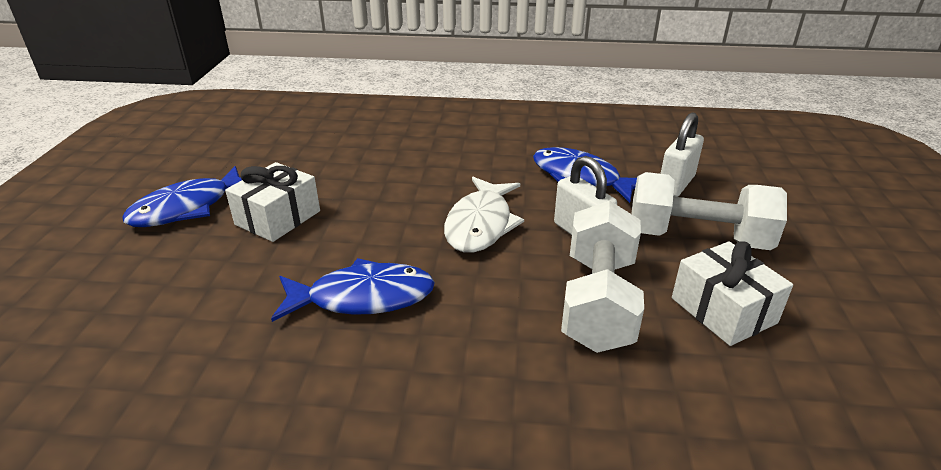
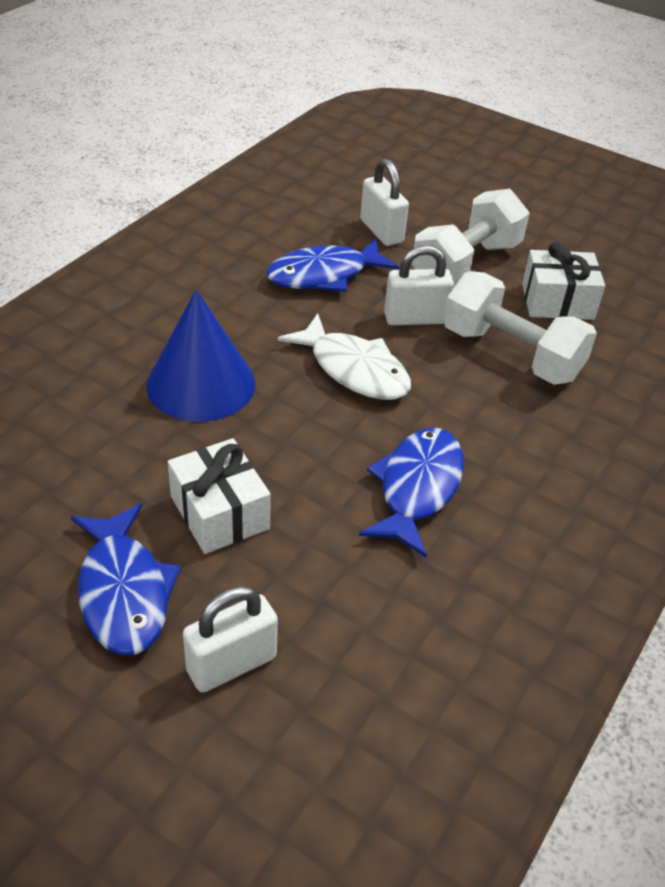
camera: 65 degrees left, 10 degrees up
(135, 267) = (231, 664): none -> white padlock
(401, 171) = (201, 384): none -> blue cone

